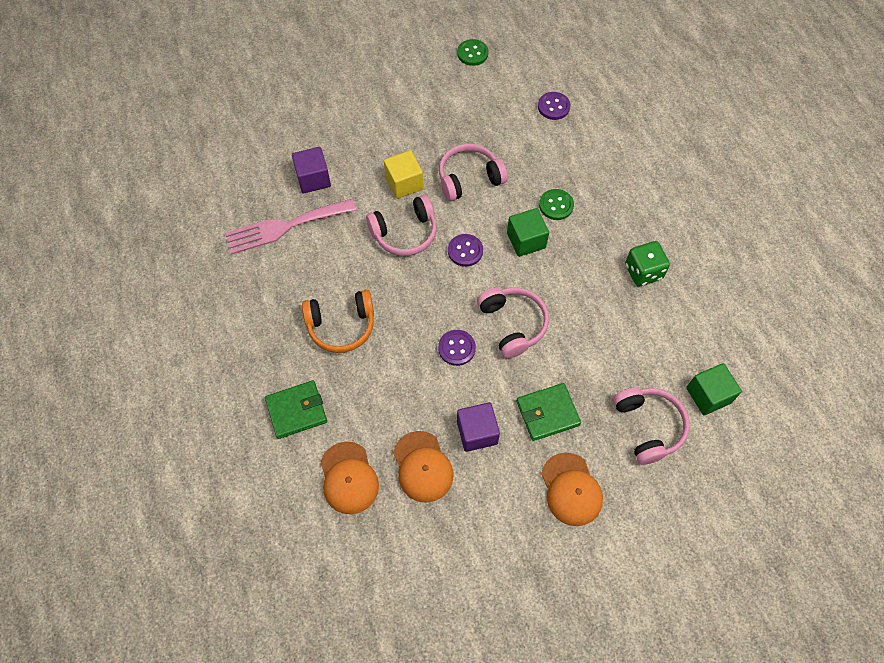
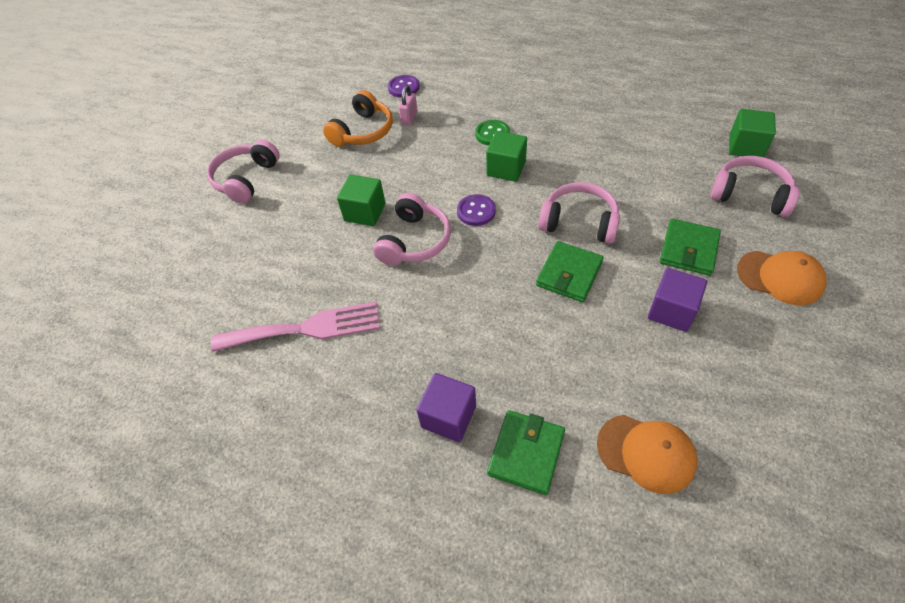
camera: 45 degrees left, 10 degrees down
(285, 227) = (306, 328): pink fork -> pink fork turned 120 degrees counterclockwise
(313, 179) = (282, 274): purple cube -> purple cube (448, 416)
(341, 326) = (463, 349): orange headphones -> orange headphones (363, 131)
(404, 183) = (365, 212): yellow cube -> green cube
(422, 467) = (679, 377): orange cap -> none
(456, 348) = (569, 274): purple button -> green wallet
(469, 178) = (409, 169): pink headphones -> pink headphones (246, 179)
(472, 53) = (299, 102): green button -> none
(522, 137) = (409, 118): none -> pink padlock
(643, 272) = (602, 121): green dice -> none

